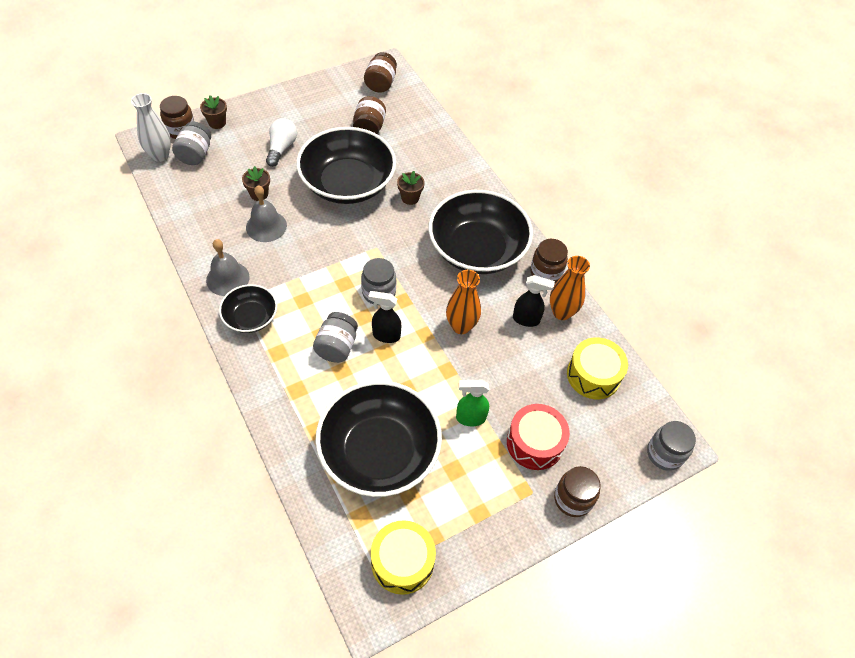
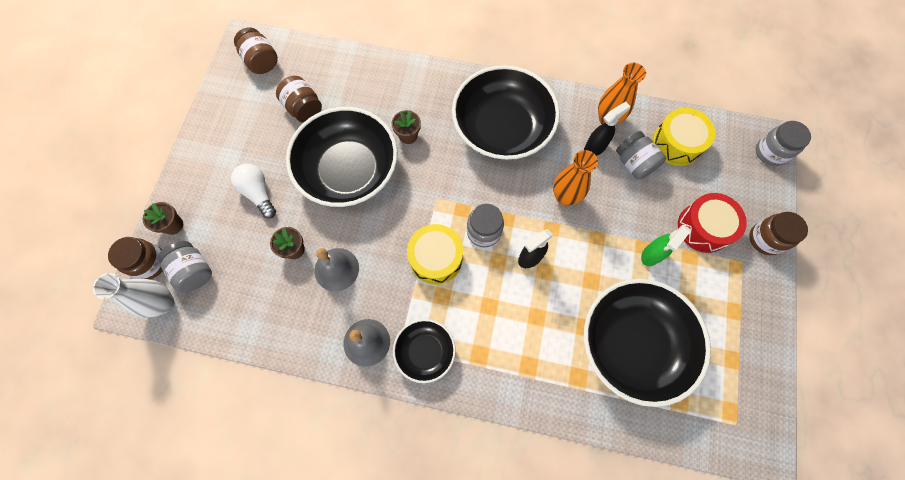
camera: 45 degrees left, 15 degrees up
(337, 347) = (511, 303): grey jar -> grey jar (634, 163)
(402, 562) = (737, 397): yellow drum -> yellow drum (436, 258)
(546, 272) = (564, 100): brown jar -> none

